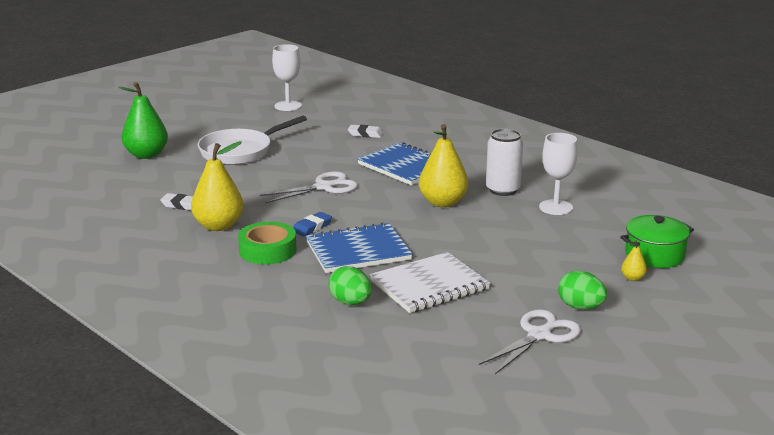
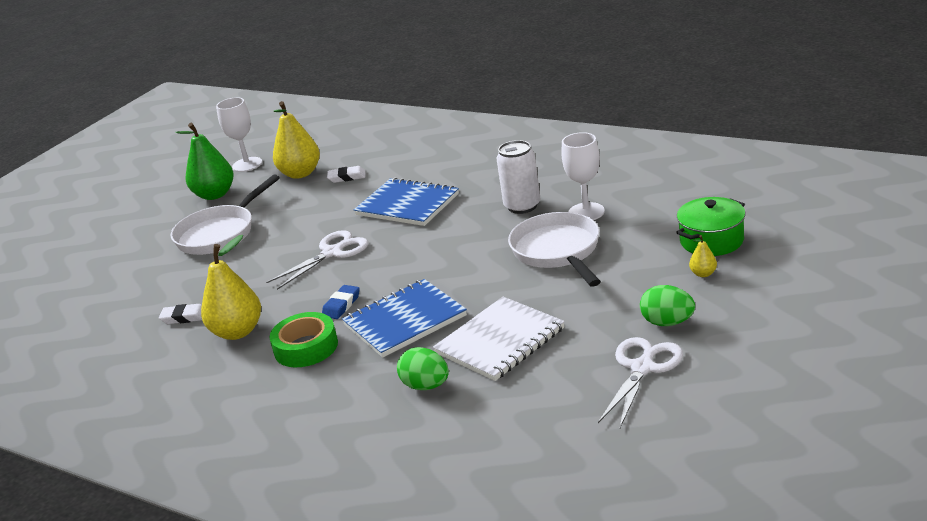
camera: 10 degrees left, 5 degrees up
(146, 155) = (115, 265): green pear -> green pear (215, 195)
(443, 202) = (467, 238): yellow pear -> yellow pear (300, 173)
(514, 231) = (558, 251): none -> white pan

